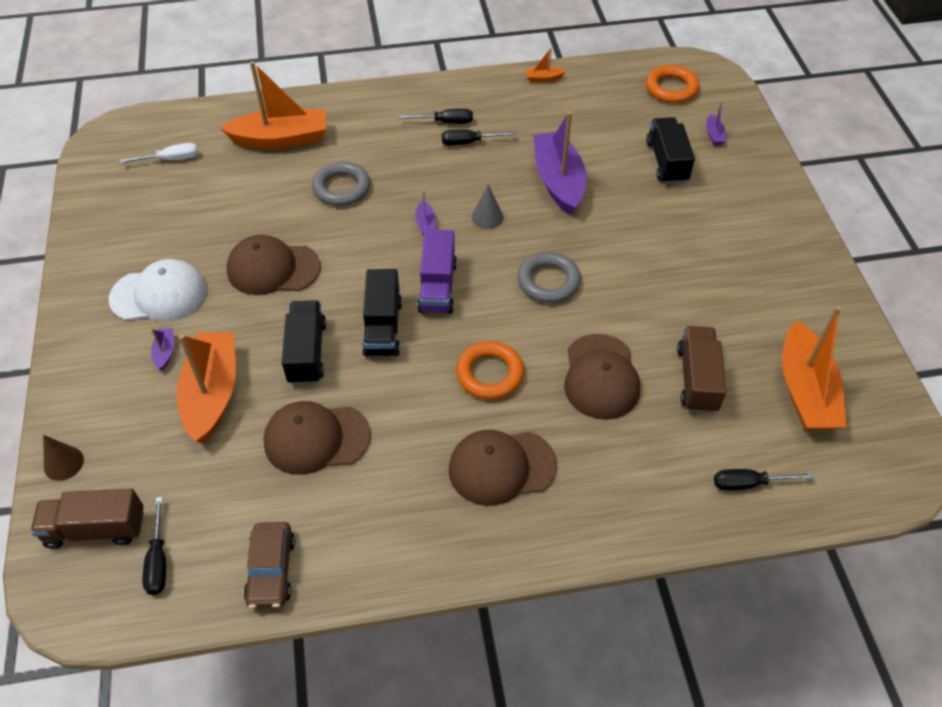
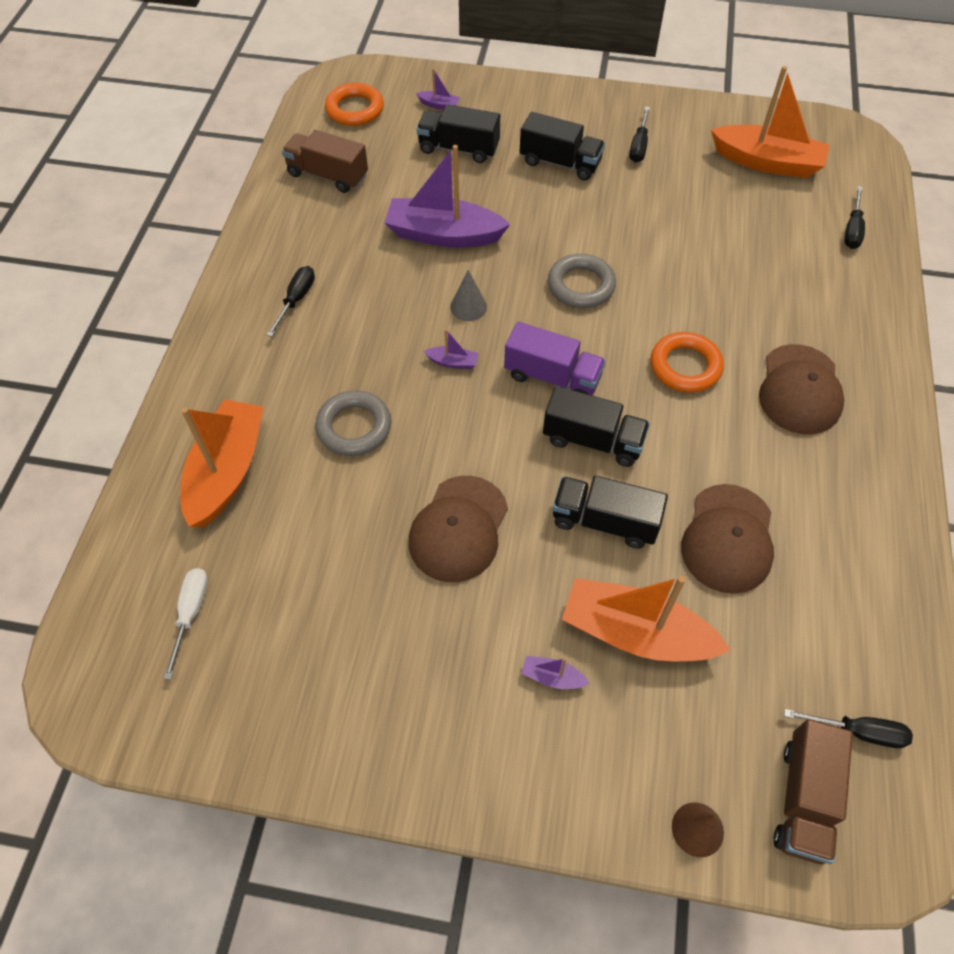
camera: 70 degrees left, 5 degrees up
(159, 294) = (449, 670): white cap -> none
(271, 570) = (886, 617): brown car -> none
(469, 142) = (343, 289): black screwdriver -> black screwdriver (639, 146)
(543, 78) = (275, 197): orange boat -> none
(601, 377) = (714, 285): brown cap -> none
(694, 231) = (560, 163): none -> black truck
(697, 379) = (736, 222): brown truck -> brown truck (327, 175)

